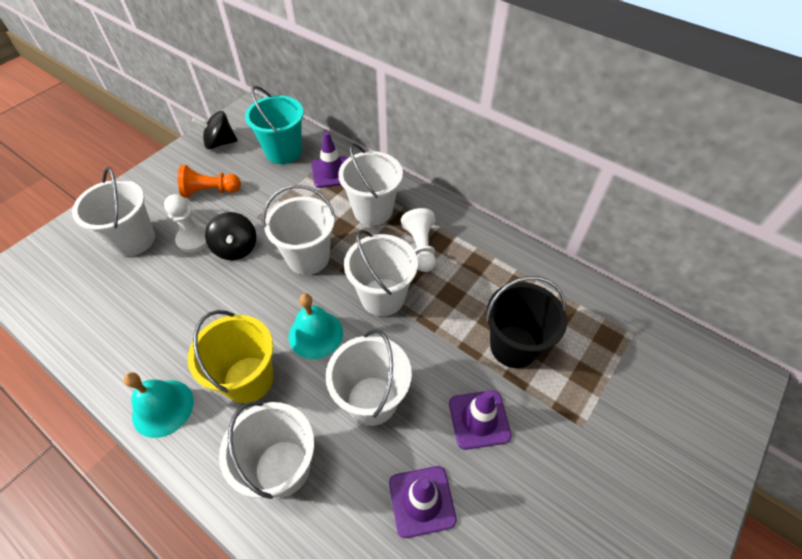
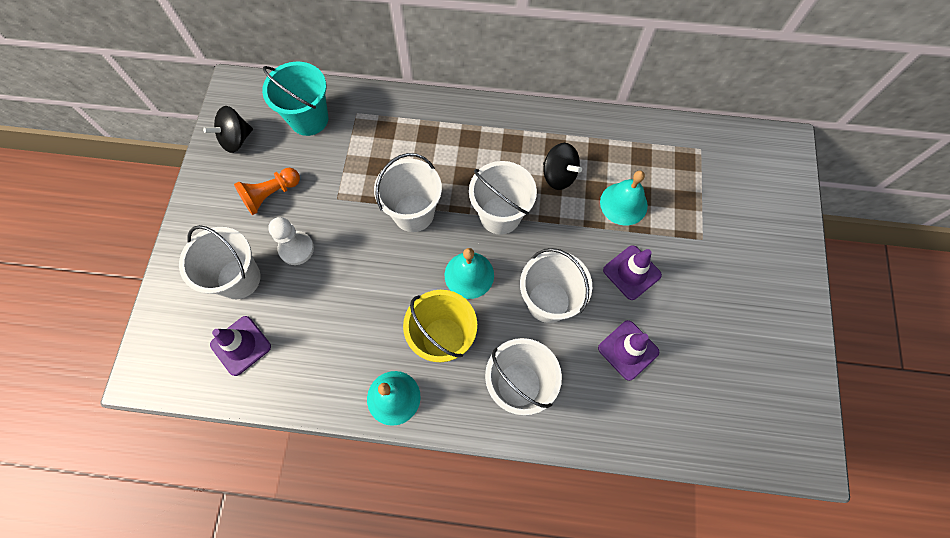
camera: 30 degrees left, 15 degrees up
(236, 248) = (342, 237): black spinning top -> black spinning top (559, 175)
(332, 172) = (372, 119): purple traffic cone -> purple traffic cone (241, 345)
(373, 210) = (437, 140): white bucket -> none
(421, 247) = (501, 155): white pawn -> none
(513, 346) = (623, 203): black bucket -> turquoise bell

